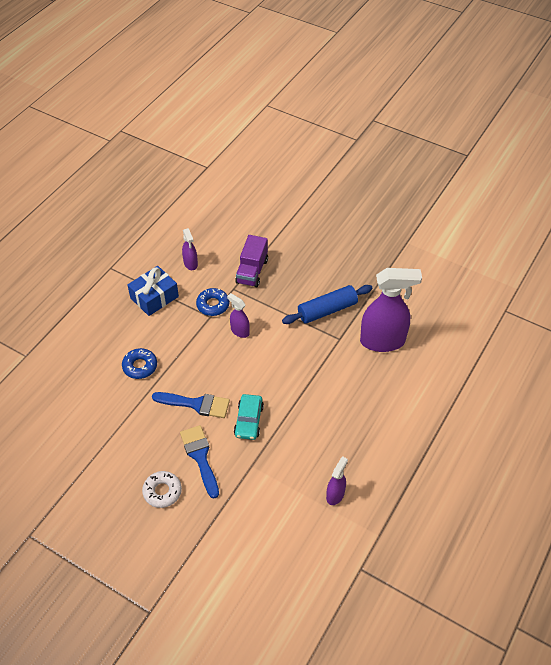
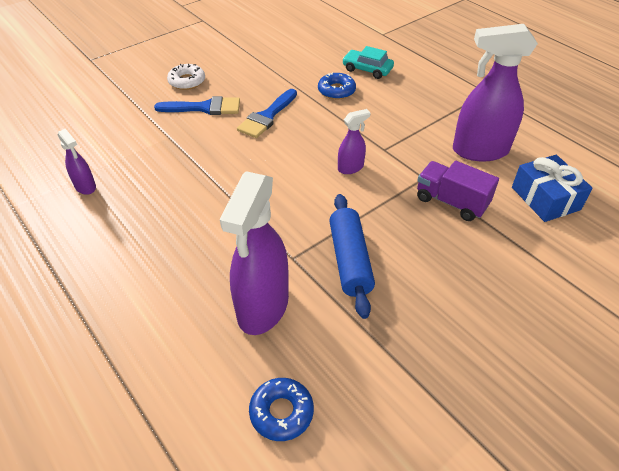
camera: 110 degrees right, 5 degrees down
(154, 297) = (431, 114): blue gift -> blue gift (545, 198)
(190, 264) = (479, 151): purple spray bottle -> purple spray bottle, size x2.06
(213, 305) = (402, 155): blue donut -> blue donut (281, 412)
(249, 420) = (222, 147): turquoise car -> turquoise car (367, 69)

